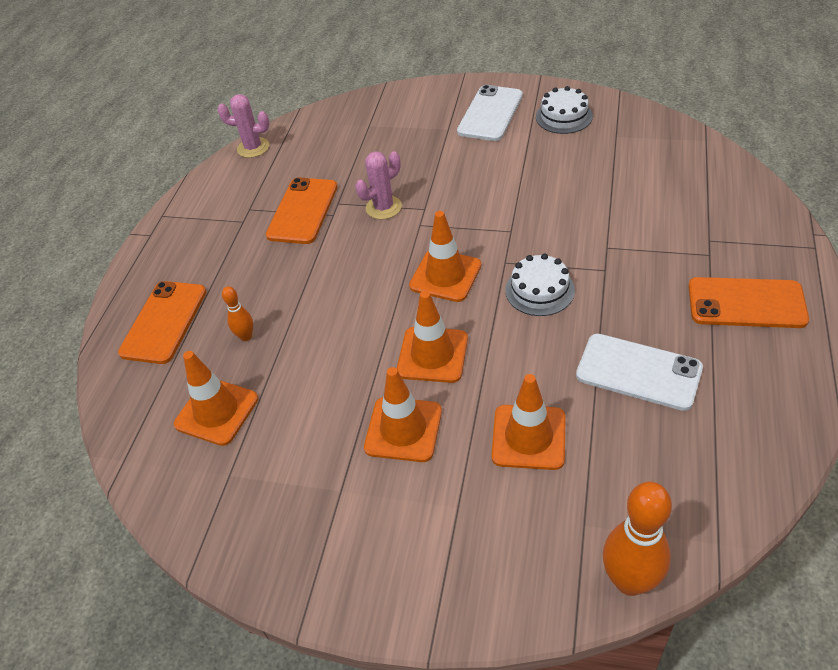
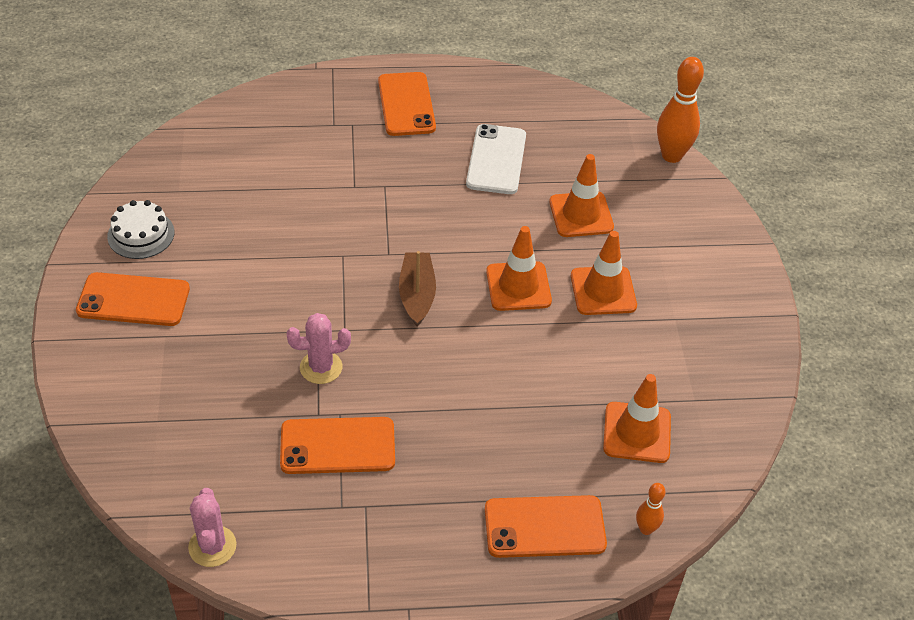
camera: 115 degrees left, 0 degrees up
(246, 336) = (541, 439): orange bowling pin -> orange bowling pin (646, 529)
(383, 207) = (321, 367): pink cactus -> pink cactus turned 45 degrees counterclockwise
(445, 275) = (417, 295): orange traffic cone -> brown boat
(490, 113) = (133, 300): white phone -> orange phone
(539, 290) = (420, 225): white cake -> none

